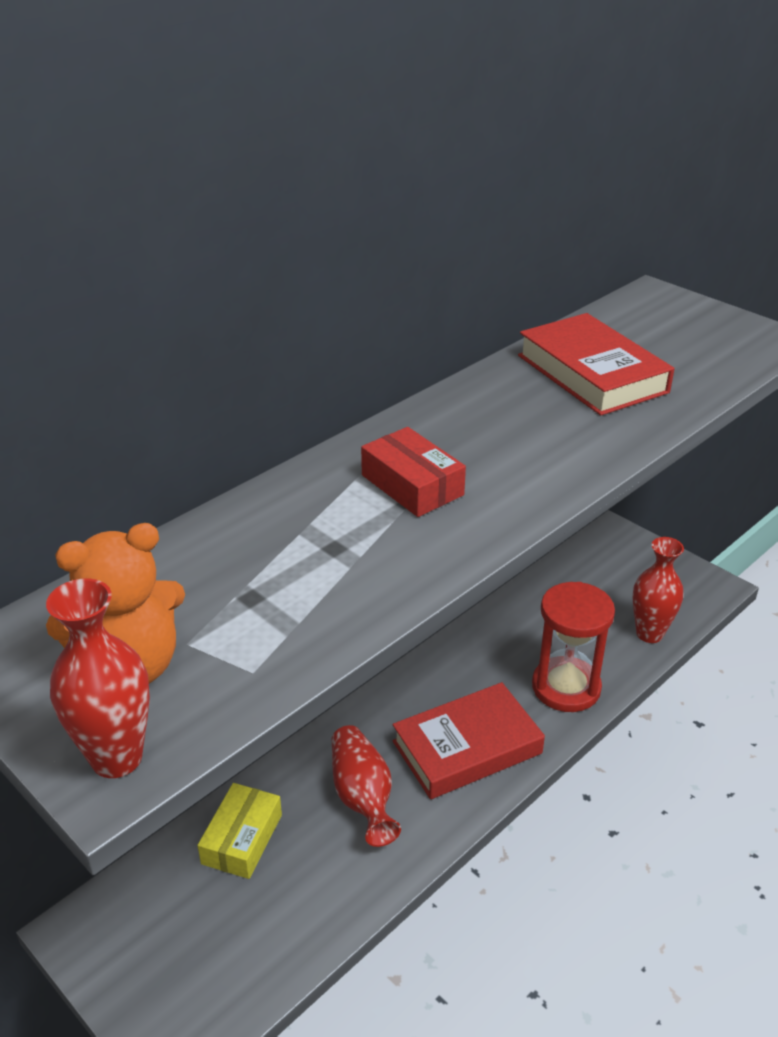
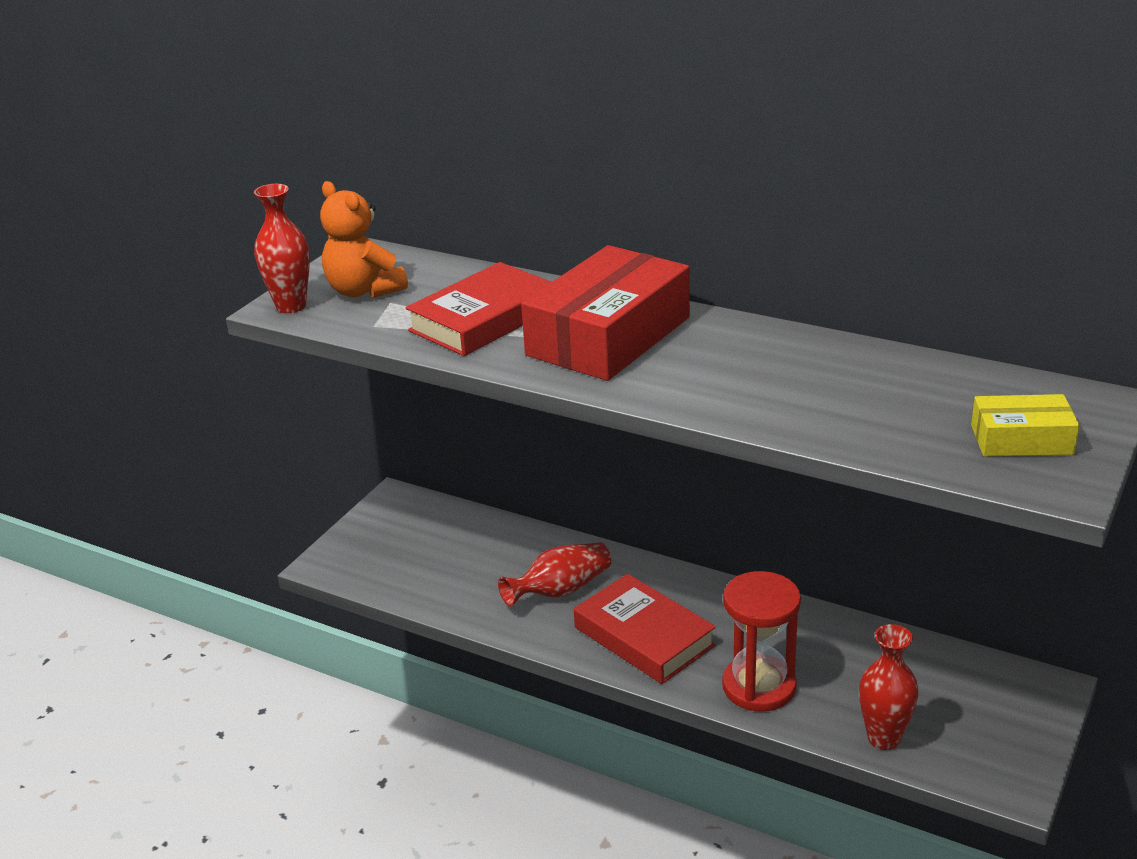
camera: 75 degrees right, 5 degrees down
(242, 839) = (493, 543): yellow box -> yellow box (1021, 439)
(412, 485) = (608, 336): red box -> red box, size x1.96
(592, 374) = (864, 387): red book -> red book (484, 319)

